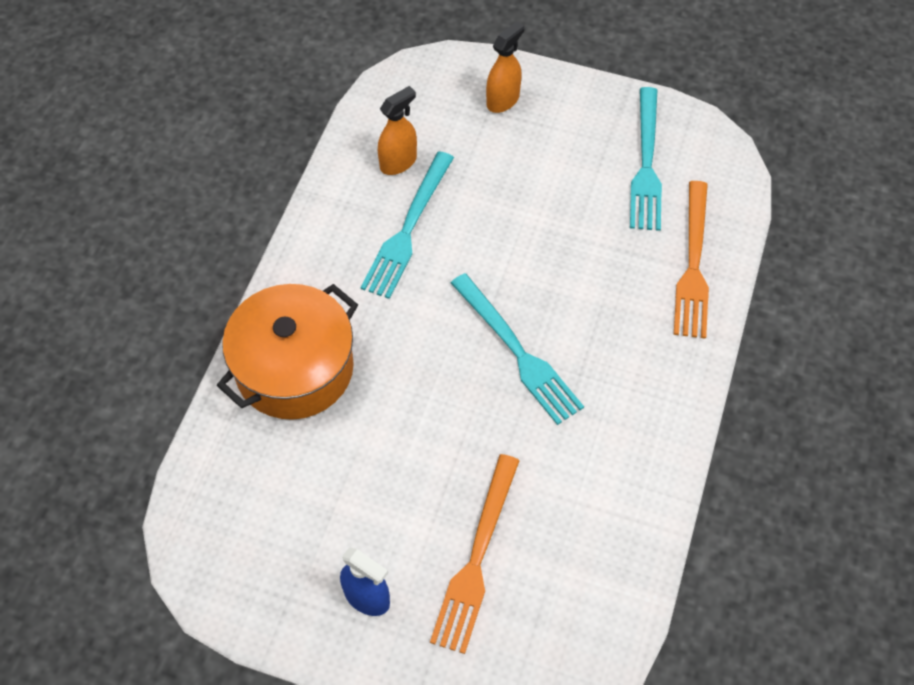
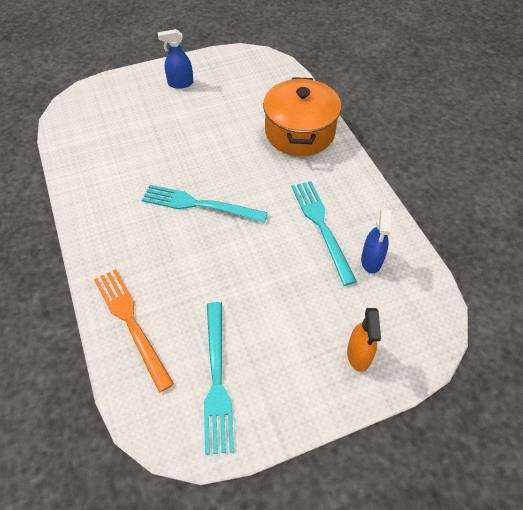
camera: 140 degrees right, 5 degrees down
(398, 162) = (371, 260): orange spray bottle -> blue spray bottle
(476, 557) = (145, 118): orange fork -> none
(646, 163) = (216, 379): turquoise fork -> turquoise fork turned 150 degrees counterclockwise

